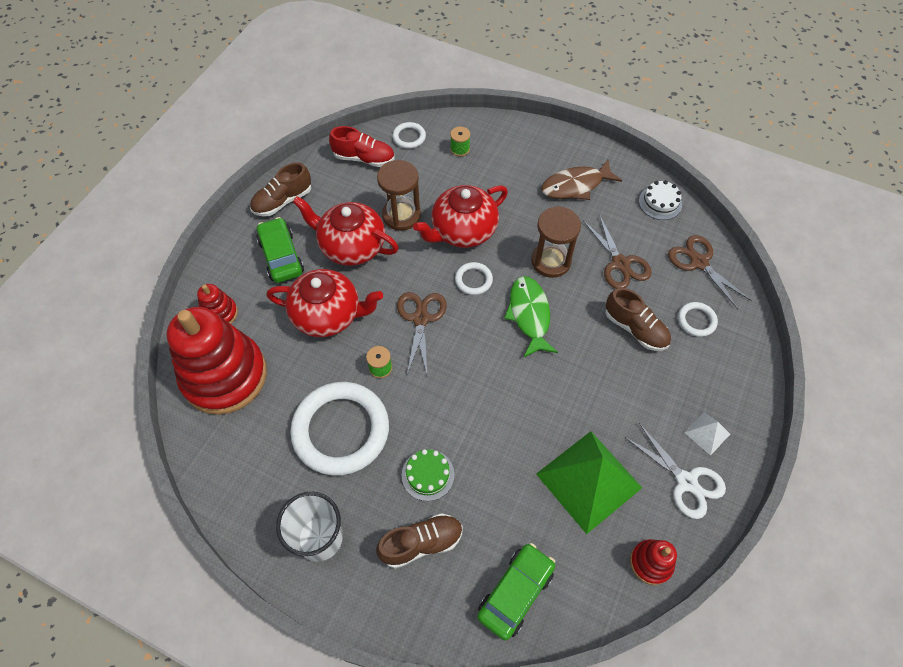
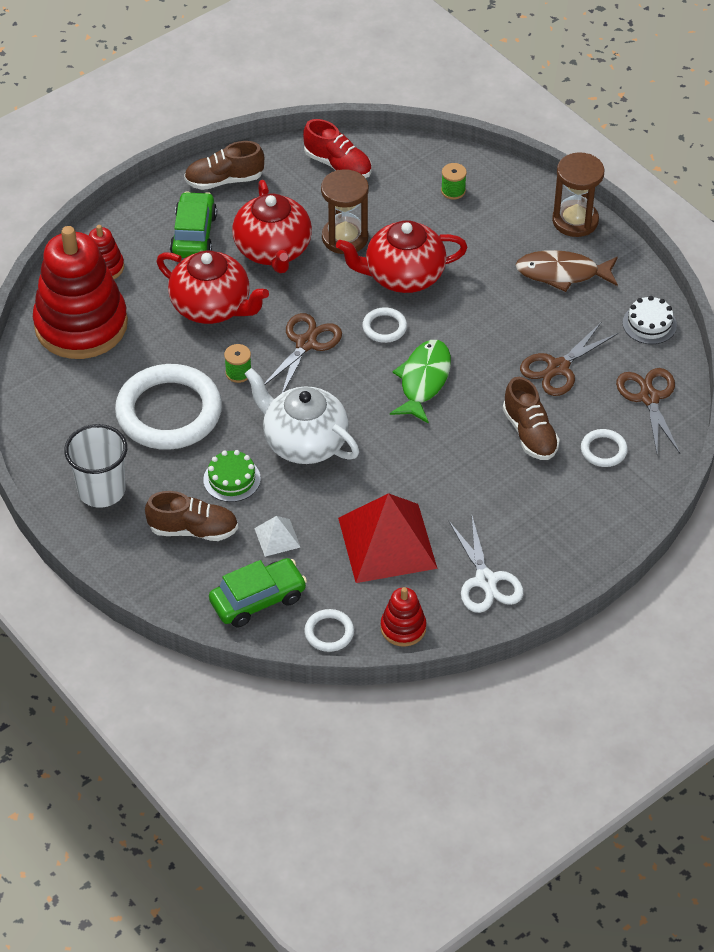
camera: 25 degrees right, 10 degrees down
(351, 246) = (273, 250): red teapot -> red teapot turned 150 degrees counterclockwise
(409, 137) = (402, 159): white ring -> white ring (329, 632)
(468, 411) = (304, 442): none -> white teapot
(551, 261) = (481, 339): brown hourglass -> brown hourglass (575, 221)
(588, 480) = (387, 543): green pyramid -> red pyramid
(620, 263) = (558, 368): brown scissors -> brown scissors turned 45 degrees clockwise
(707, 433) = (538, 550): white pyramid -> white pyramid (277, 537)

